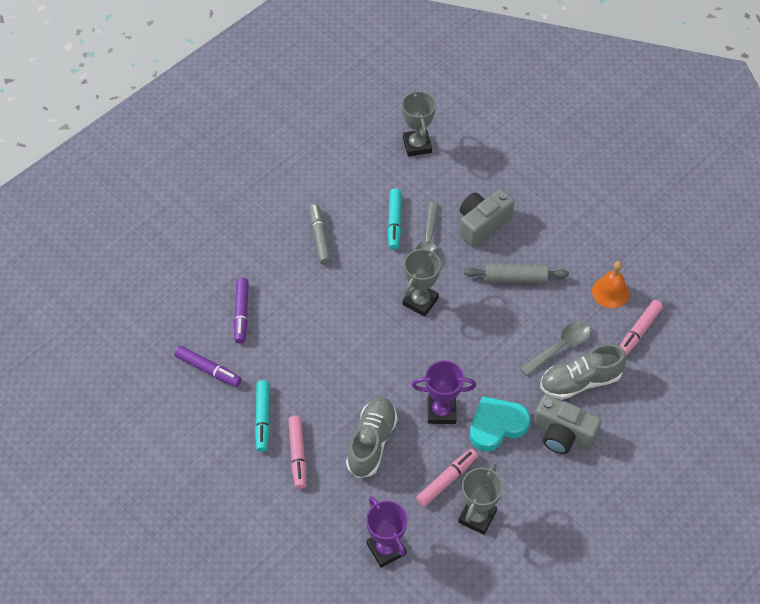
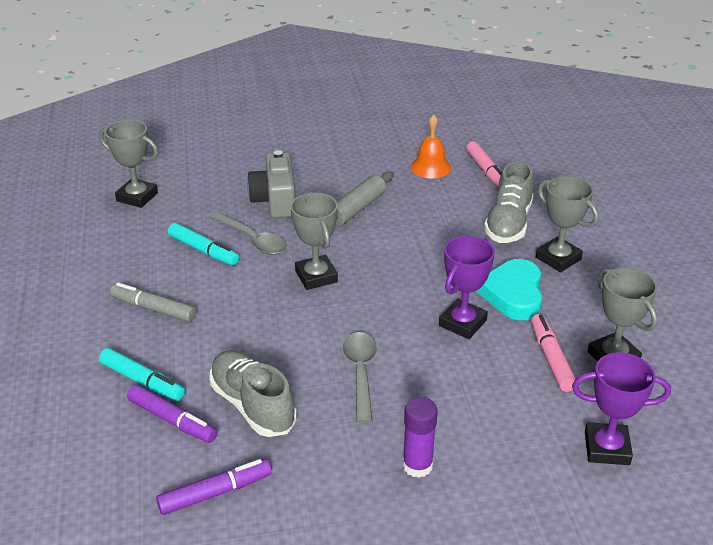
camera: 55 degrees left, 20 degrees down
(262, 418) = (338, 474): turquoise marker -> turquoise marker (142, 381)
(297, 454) = (417, 465): pink marker -> purple glue stick
(371, 442) = (455, 393): grey shoe -> grey shoe (252, 405)
(560, 347) = (460, 218): grey spoon -> grey spoon (360, 373)
(562, 434) = (558, 258): grey camera -> grey trophy

